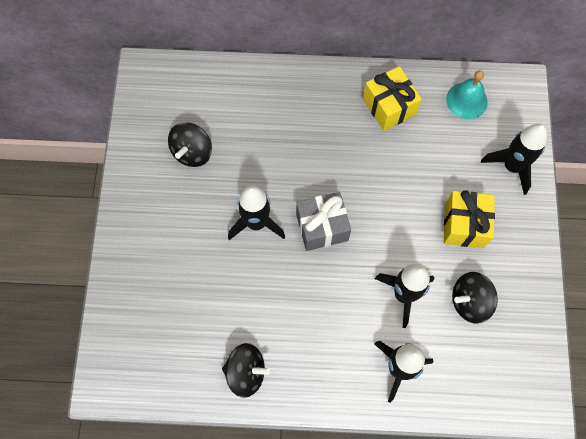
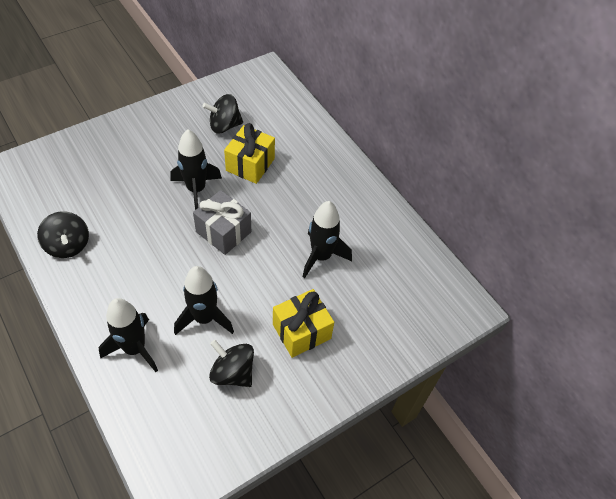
camera: 50 degrees right, 15 degrees down
(389, 107) = (364, 223): yellow gift -> yellow gift (250, 164)
(466, 100) = (418, 273): turquoise bell -> none
(511, 166) = (386, 340): black rocket -> black rocket (321, 256)

